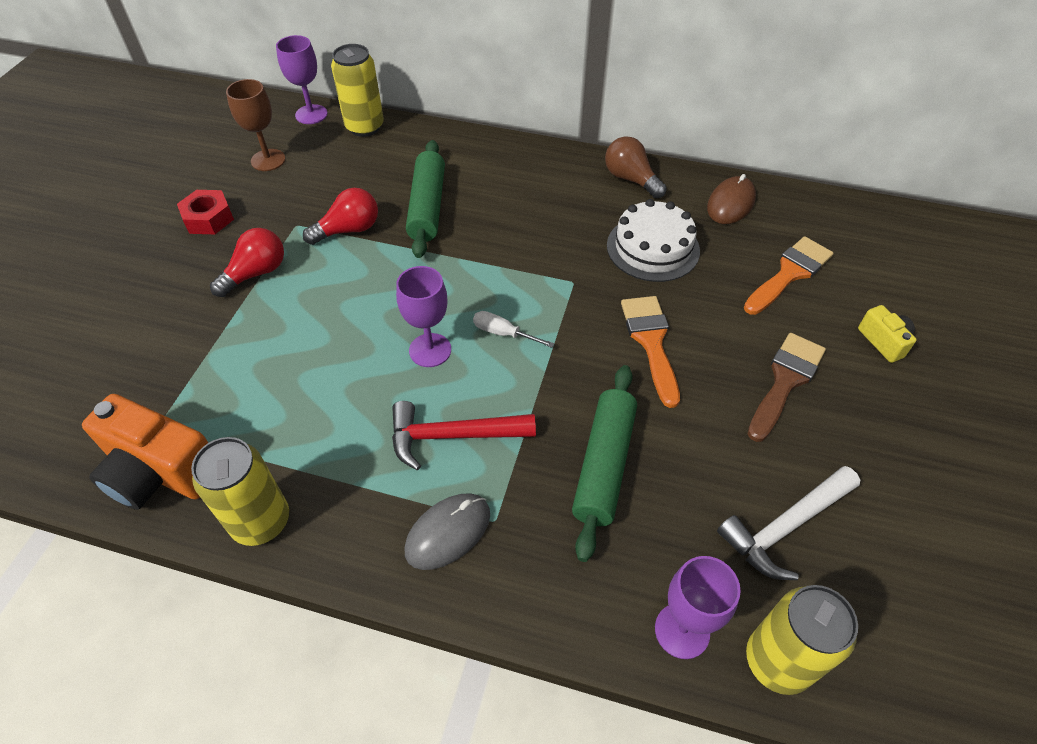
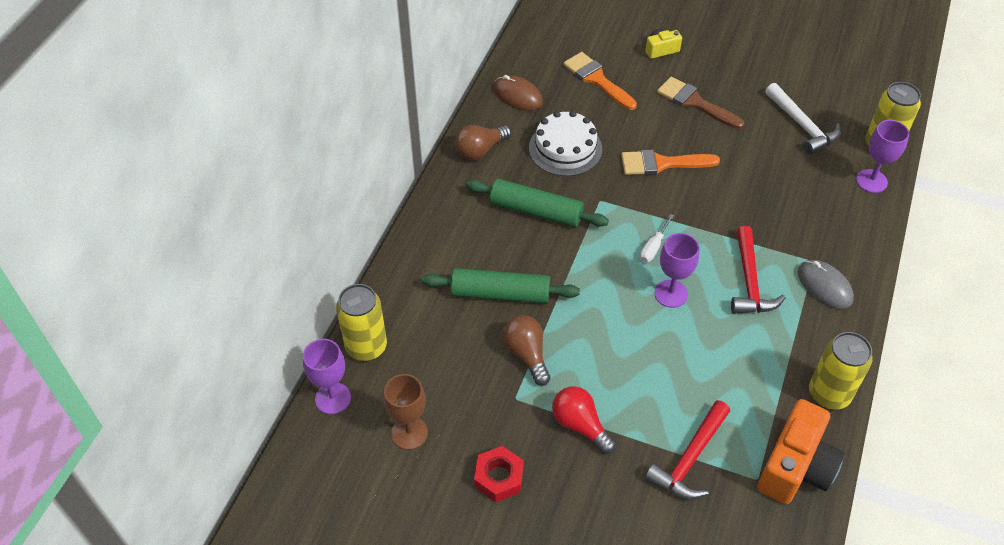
camera: 85 degrees left, 0 degrees up
(196, 365) = (690, 459): none -> red hammer
(348, 230) = (527, 354): red light bulb -> brown light bulb
(604, 465) = (766, 201): green rolling pin -> green rolling pin (536, 211)

